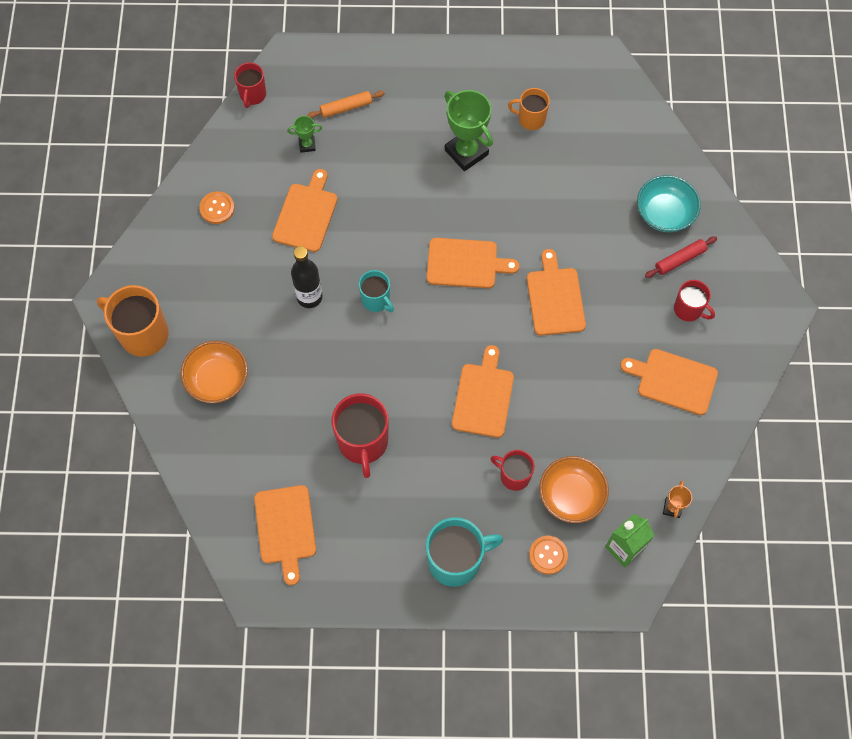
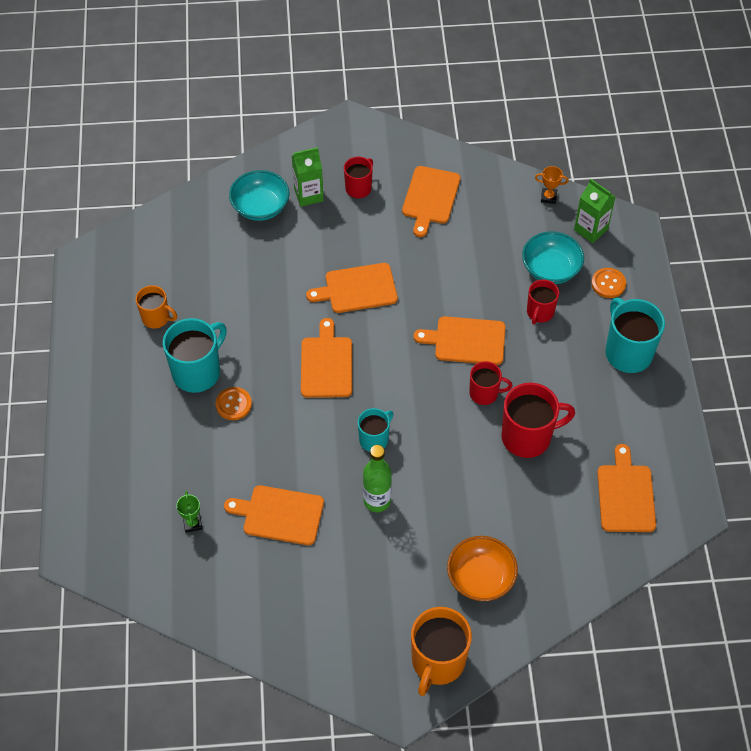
camera: 95 degrees left, 10 degrees down
(217, 208) = (277, 606): orange button -> orange button (233, 404)
(252, 95) = (127, 588): red mug -> red mug (484, 393)
(285, 528) = (625, 495): orange cutting board -> orange cutting board turned 75 degrees counterclockwise
(309, 297) = (377, 501): black bottle -> green bottle
(346, 108) = (143, 489): orange rolling pin -> none
(466, 152) = (197, 372): green trophy -> turquoise mug
(530, 119) = (156, 318): orange mug -> orange mug turned 75 degrees counterclockwise
(571, 495) = (550, 269): orange bowl -> turquoise bowl
(680, 260) = (308, 195): red rolling pin -> green carton

